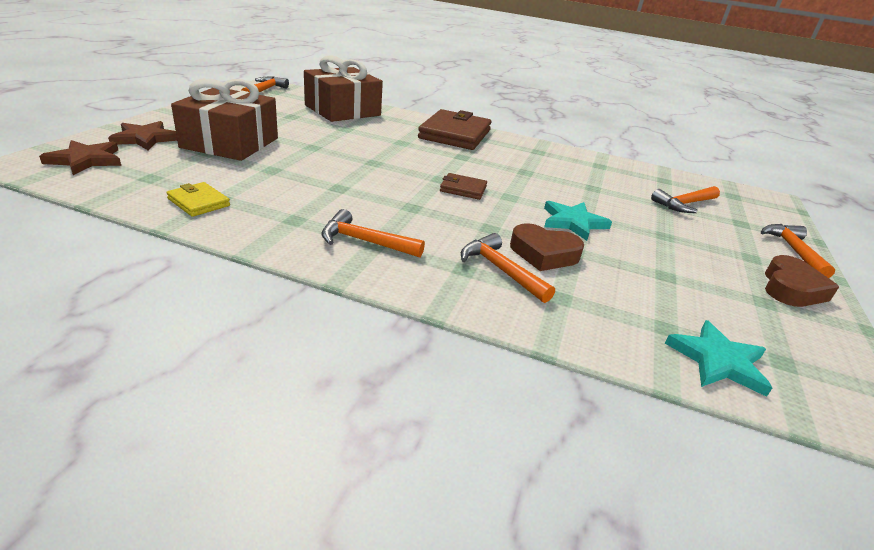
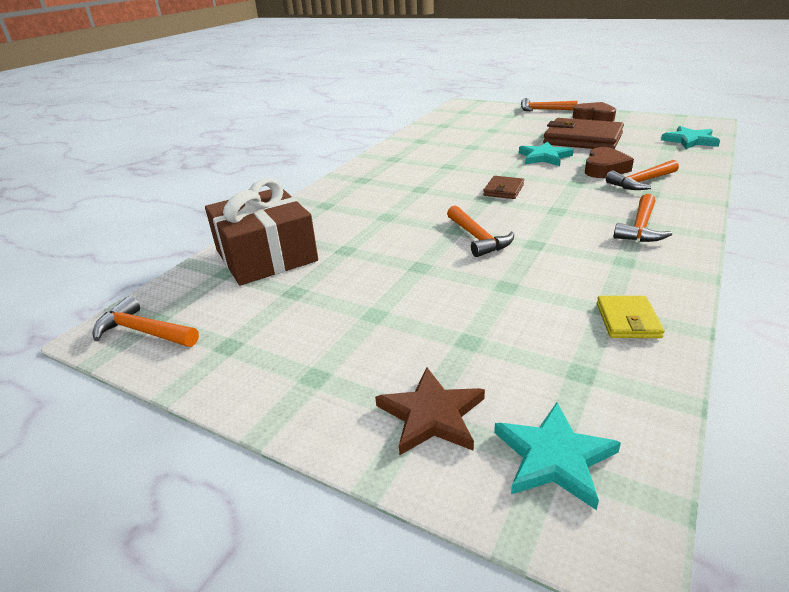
camera: 75 degrees left, 0 degrees up
(86, 160) = (554, 457): brown star -> turquoise star
(199, 202) = (627, 320): yellow wallet -> yellow wallet turned 45 degrees counterclockwise
(230, 143) = (425, 328): brown gift -> none
(455, 134) = (353, 190): brown wallet -> brown wallet (582, 139)
(684, 204) = (488, 125): orange hammer -> orange hammer (478, 238)

